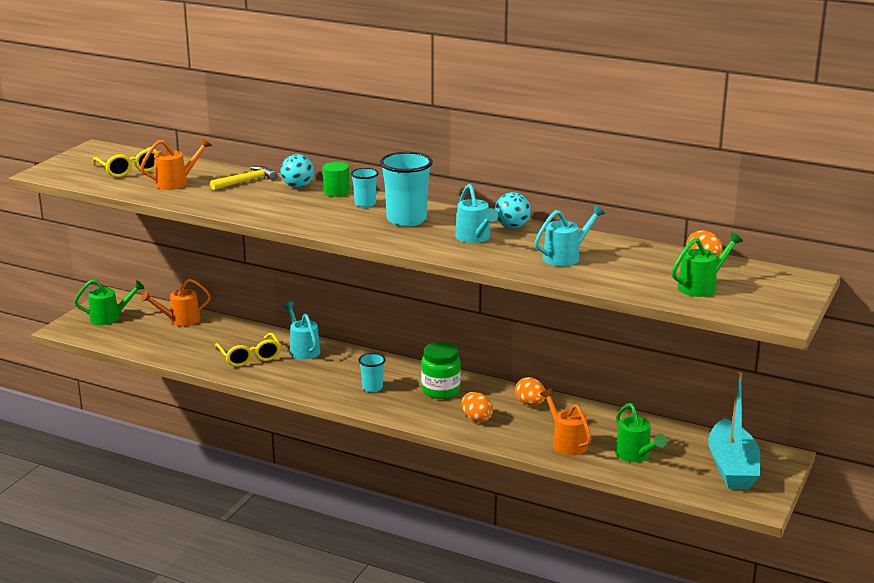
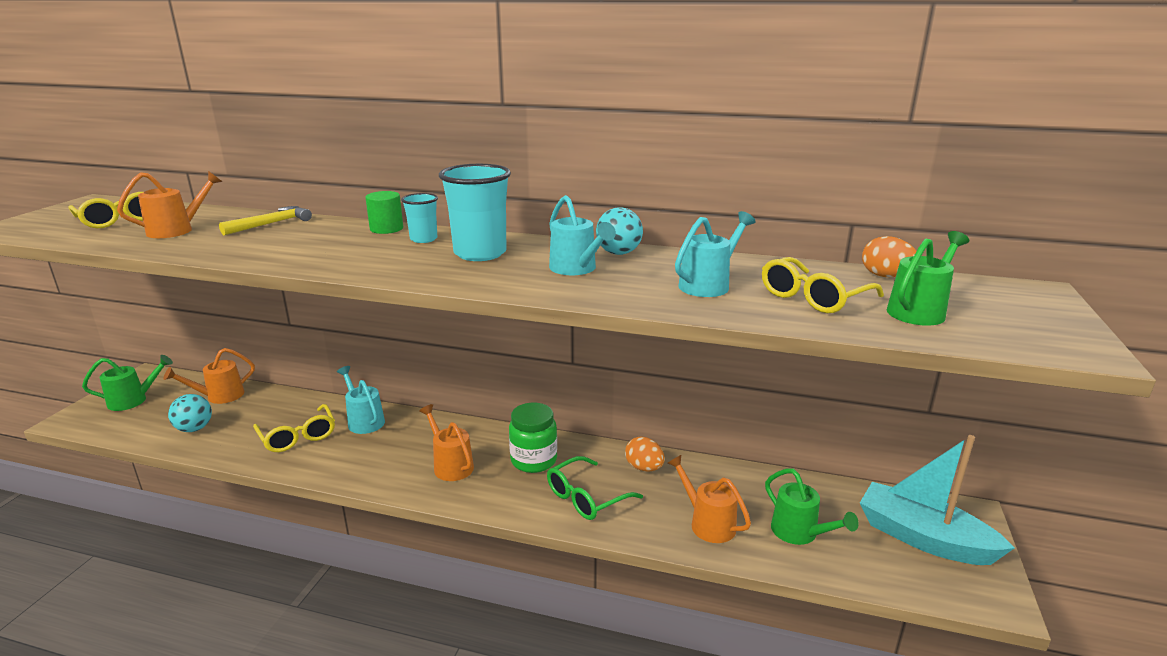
camera: 10 degrees left, 0 degrees up
(298, 186) = (337, 226): turquoise ball -> turquoise ball (194, 429)
(372, 387) = (450, 465): turquoise cup -> orange watering can
(476, 419) = (586, 498): orange egg -> green glasses
(634, 272) = (813, 297): none -> yellow glasses
(732, 467) = (923, 538): turquoise boat -> turquoise boat turned 135 degrees clockwise

